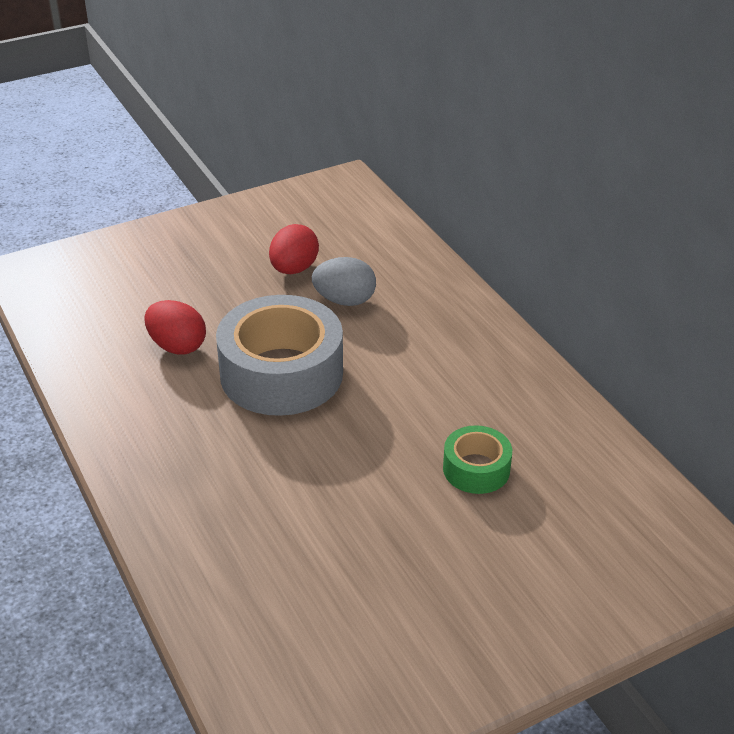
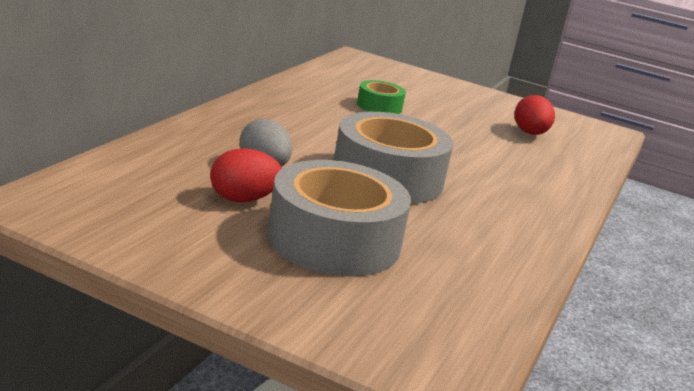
camera: 130 degrees left, 15 degrees down
(177, 346) = (423, 230): red egg -> red egg (530, 133)
(202, 290) = (334, 240): none -> grey tape

